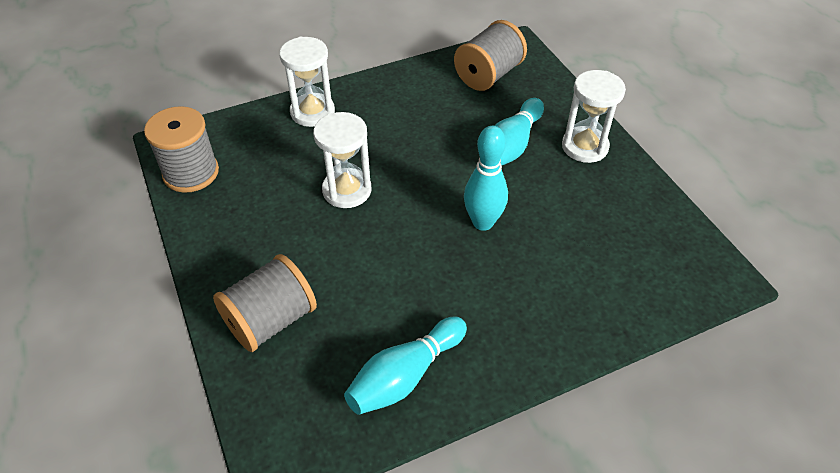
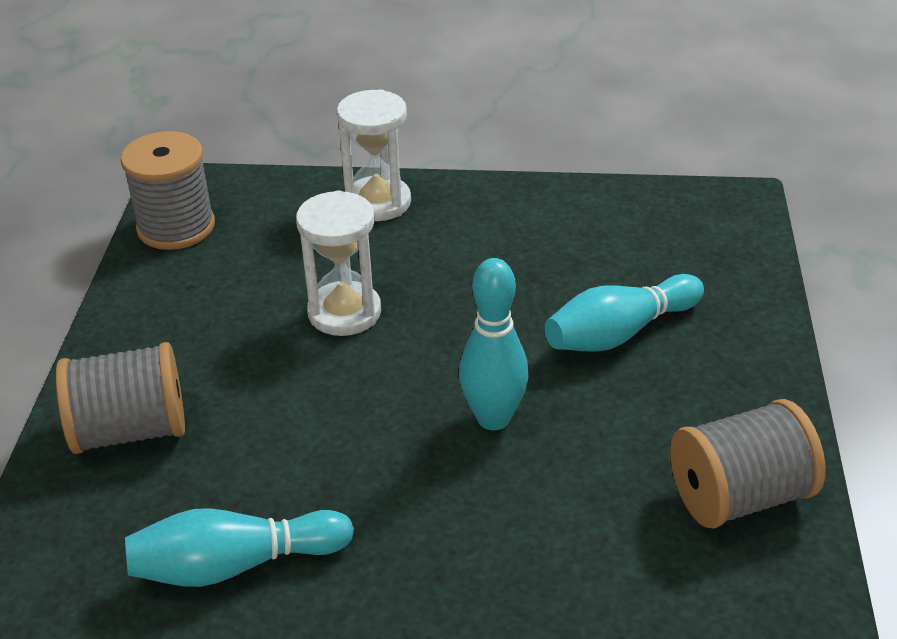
camera: 30 degrees right, 10 degrees down
(488, 75) = (662, 229): grey spool -> grey spool (739, 497)
(584, 147) = (732, 372): white hourglass -> none

